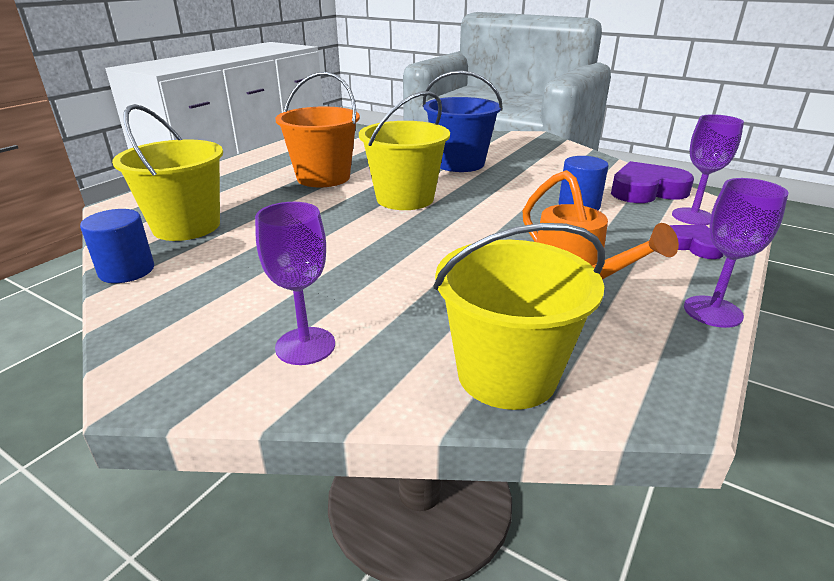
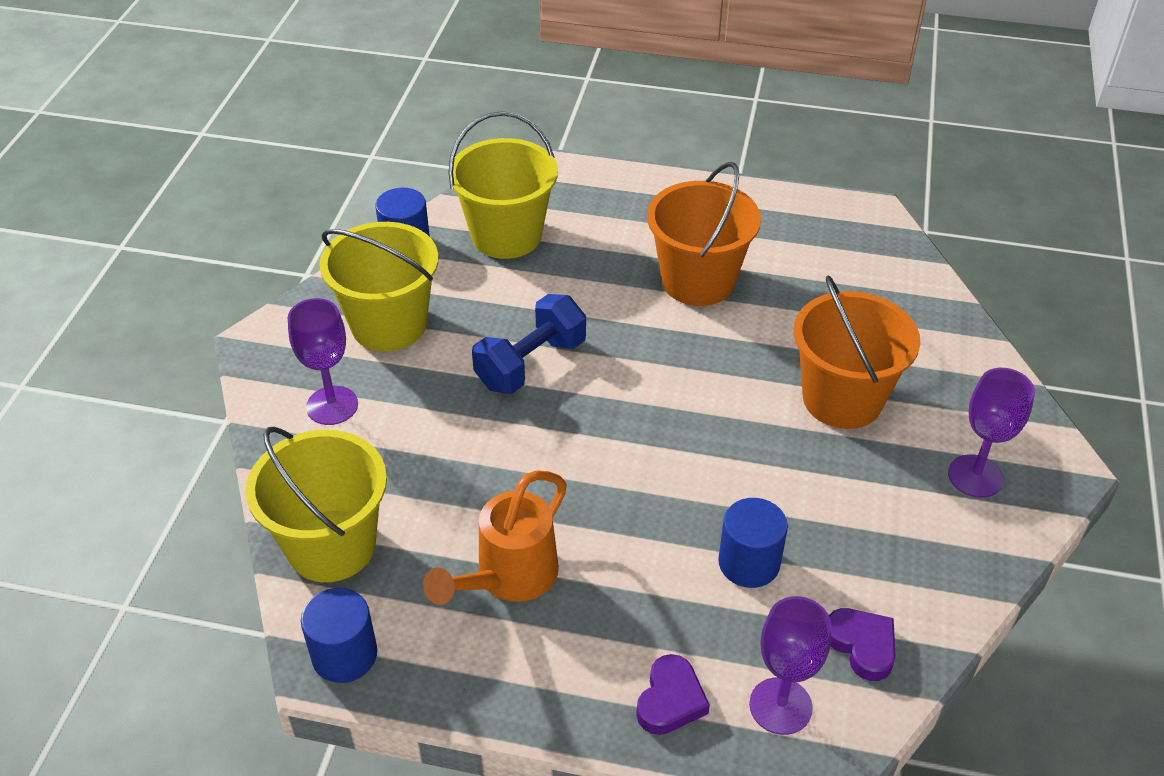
camera: 70 degrees right, 15 degrees up
(346, 240) = (531, 364): none -> blue dumbbell
(405, 198) = (672, 377): yellow bucket -> yellow bucket (389, 325)
(459, 163) = (842, 399): blue bucket -> orange bucket
(646, 191) = (862, 645): purple heart -> purple heart, size x0.59
(656, 386) = (344, 655): none -> blue cylinder
(712, 311) = (496, 710): purple goblet -> purple goblet (975, 476)

